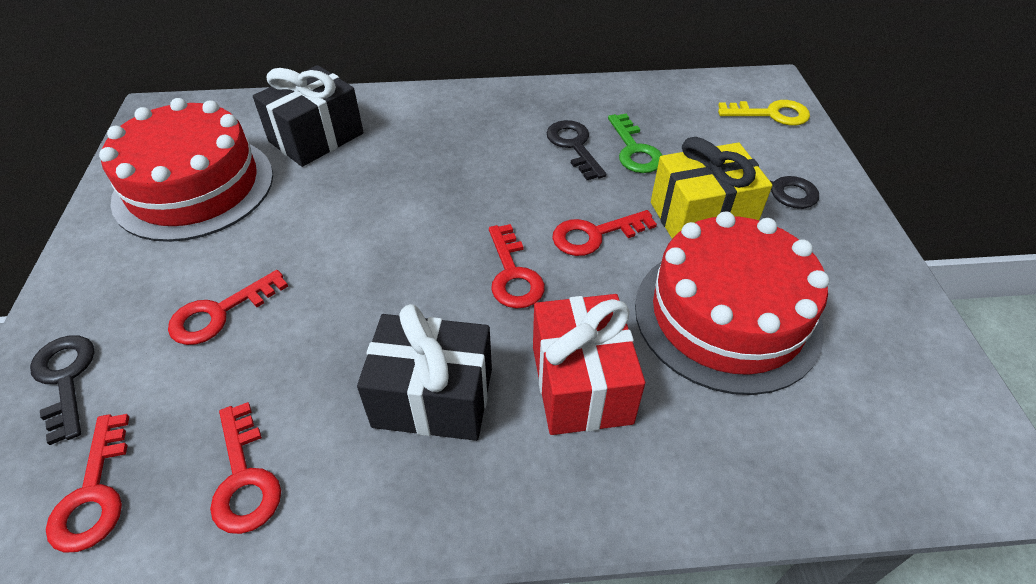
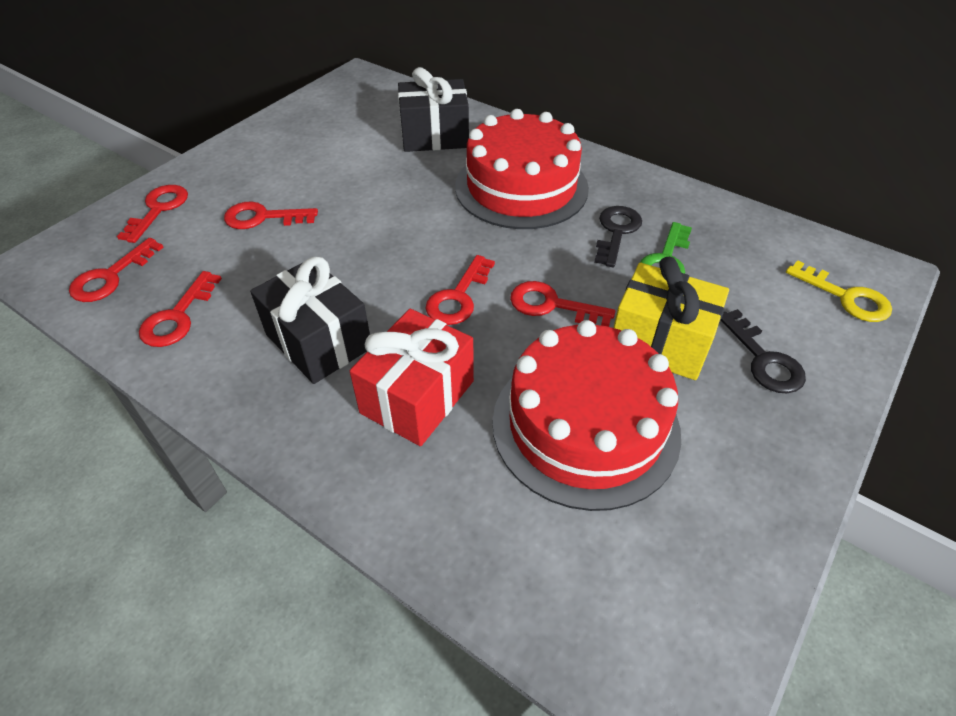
camera: 40 degrees right, 0 degrees up
(65, 379) = (158, 209): black key -> red key
(194, 187) = (329, 134): red cake -> red cake (521, 187)

